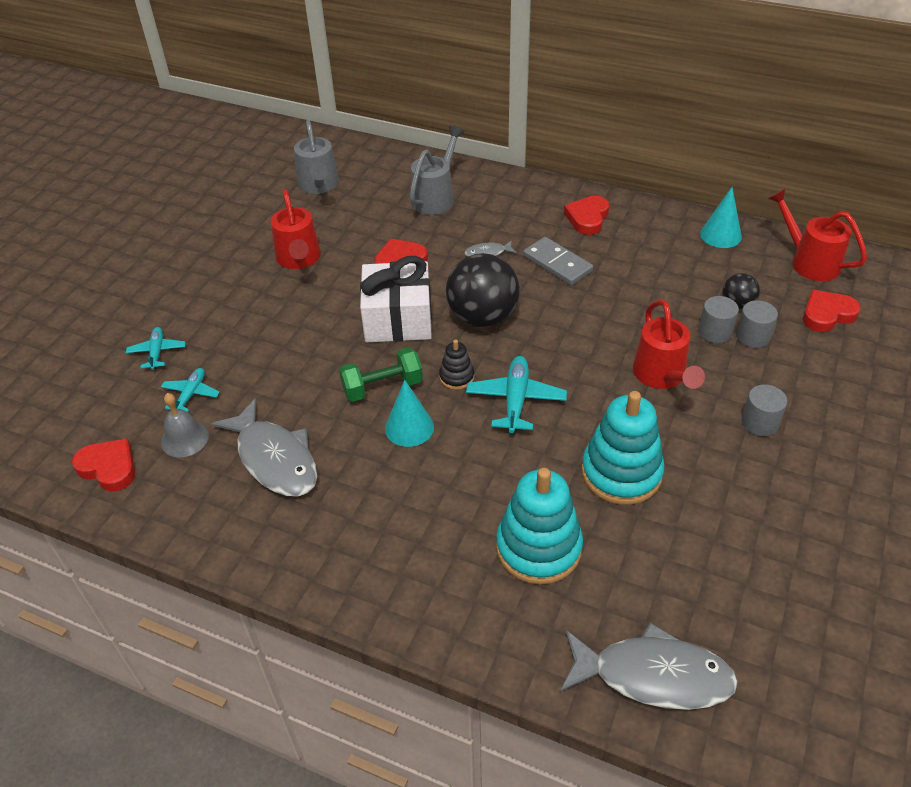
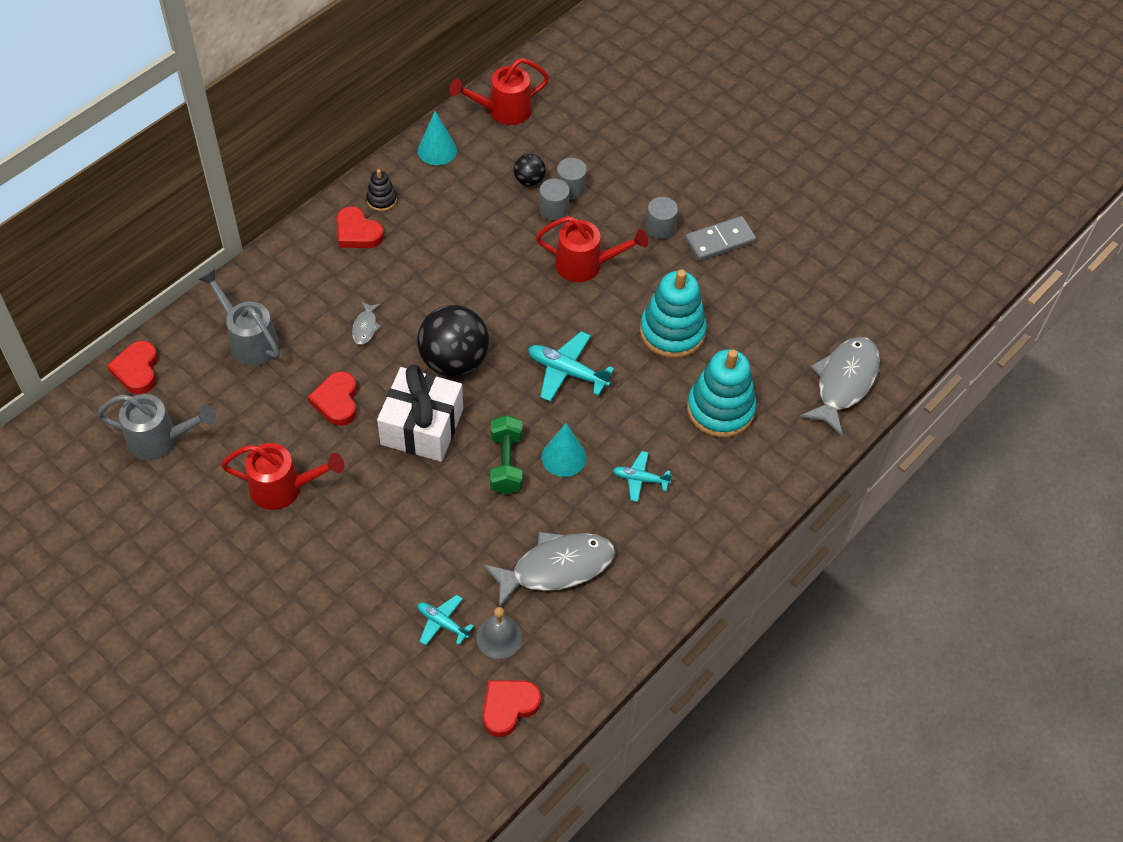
camera: 75 degrees left, 10 degrees up
(157, 352) = (365, 645): turquoise plane -> turquoise plane (640, 479)
(456, 377) = (520, 404): black stacking toy -> black stacking toy (381, 200)
(557, 264) = (410, 280): grey domino -> grey domino (720, 241)
(827, 314) = (569, 132): red heart -> red heart (137, 370)

